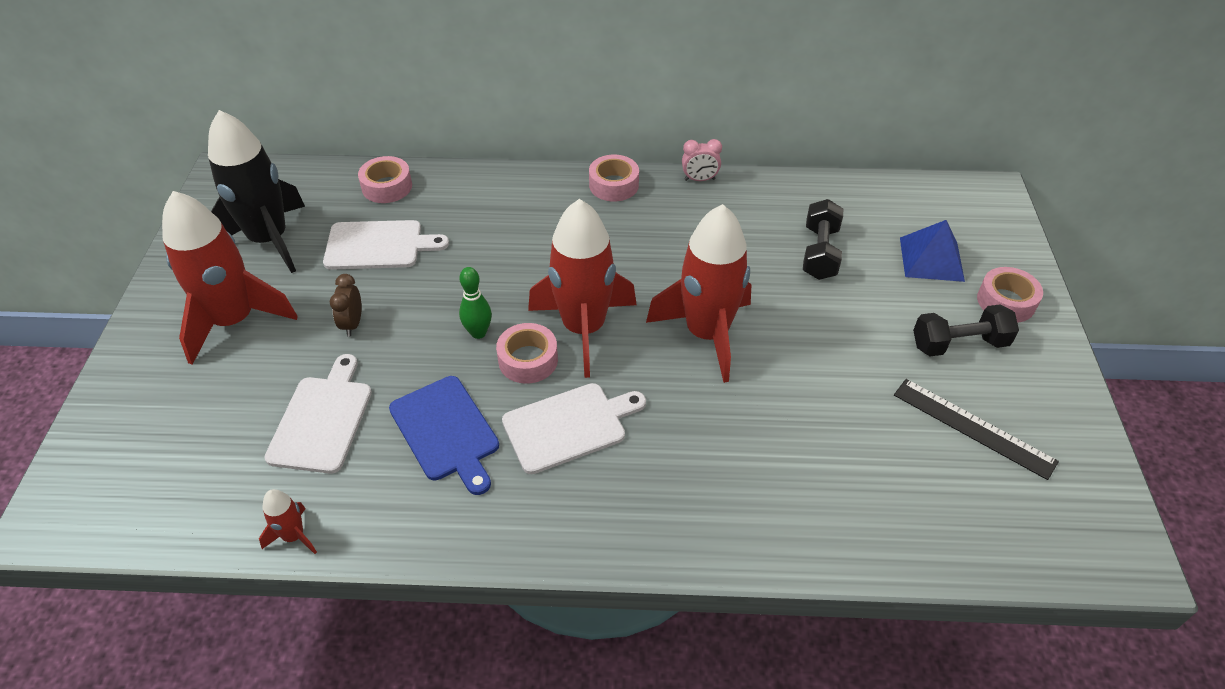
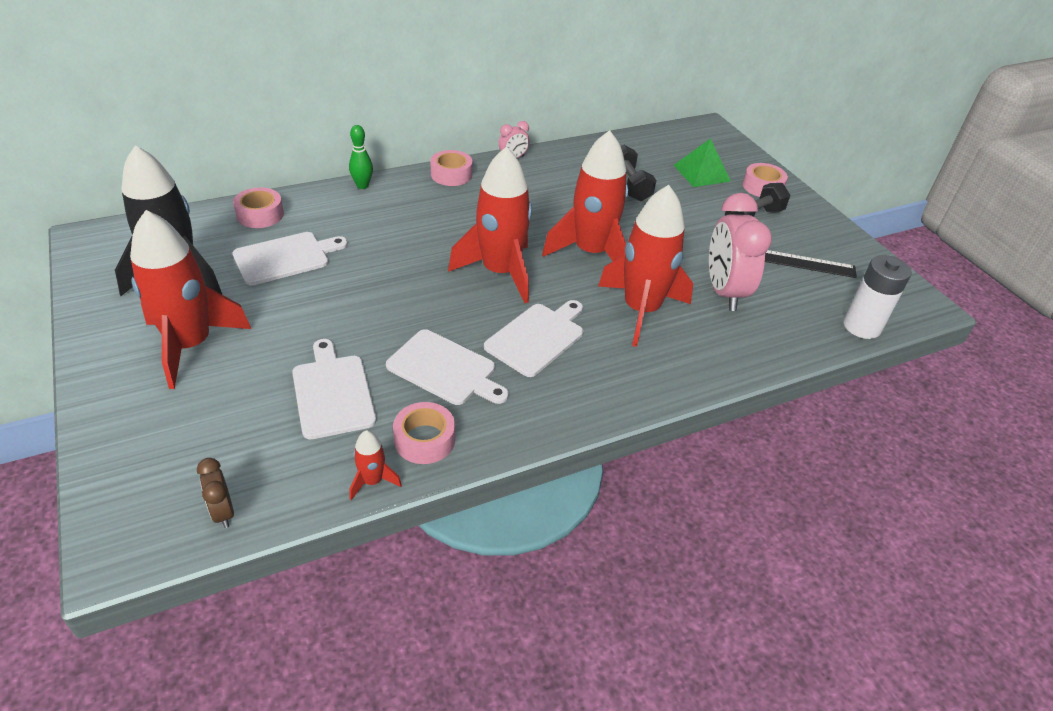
camera: 30 degrees left, 5 degrees down
(352, 324) = (306, 318): brown clock -> brown clock (223, 512)
(446, 431) = (445, 369): blue cutting board -> white cutting board
(478, 333) = (419, 296): green bowling pin -> green bowling pin (362, 186)
(528, 360) = (473, 304): pink tape -> pink tape (424, 440)
(714, 431) = (641, 310): none -> red rocket
(840, 441) = (724, 292): none -> pink clock
(931, 259) = (701, 173): blue pyramid -> green pyramid
(1001, 555) = (861, 326): none -> white battery

